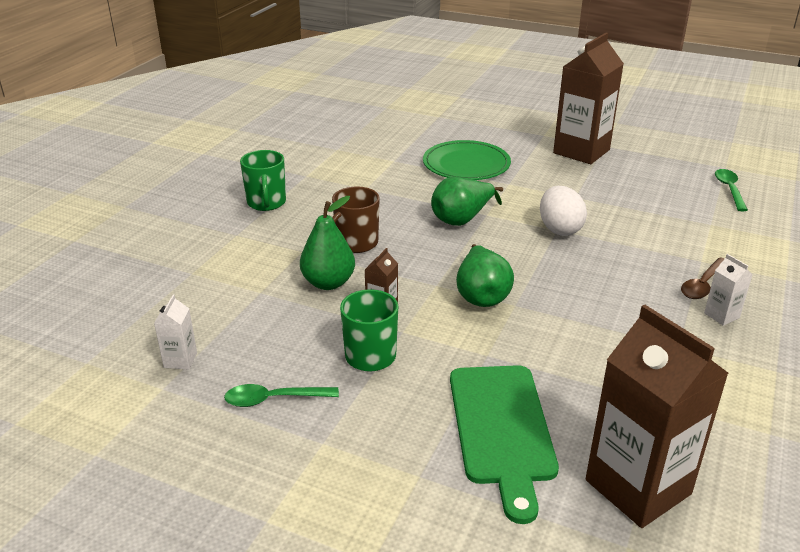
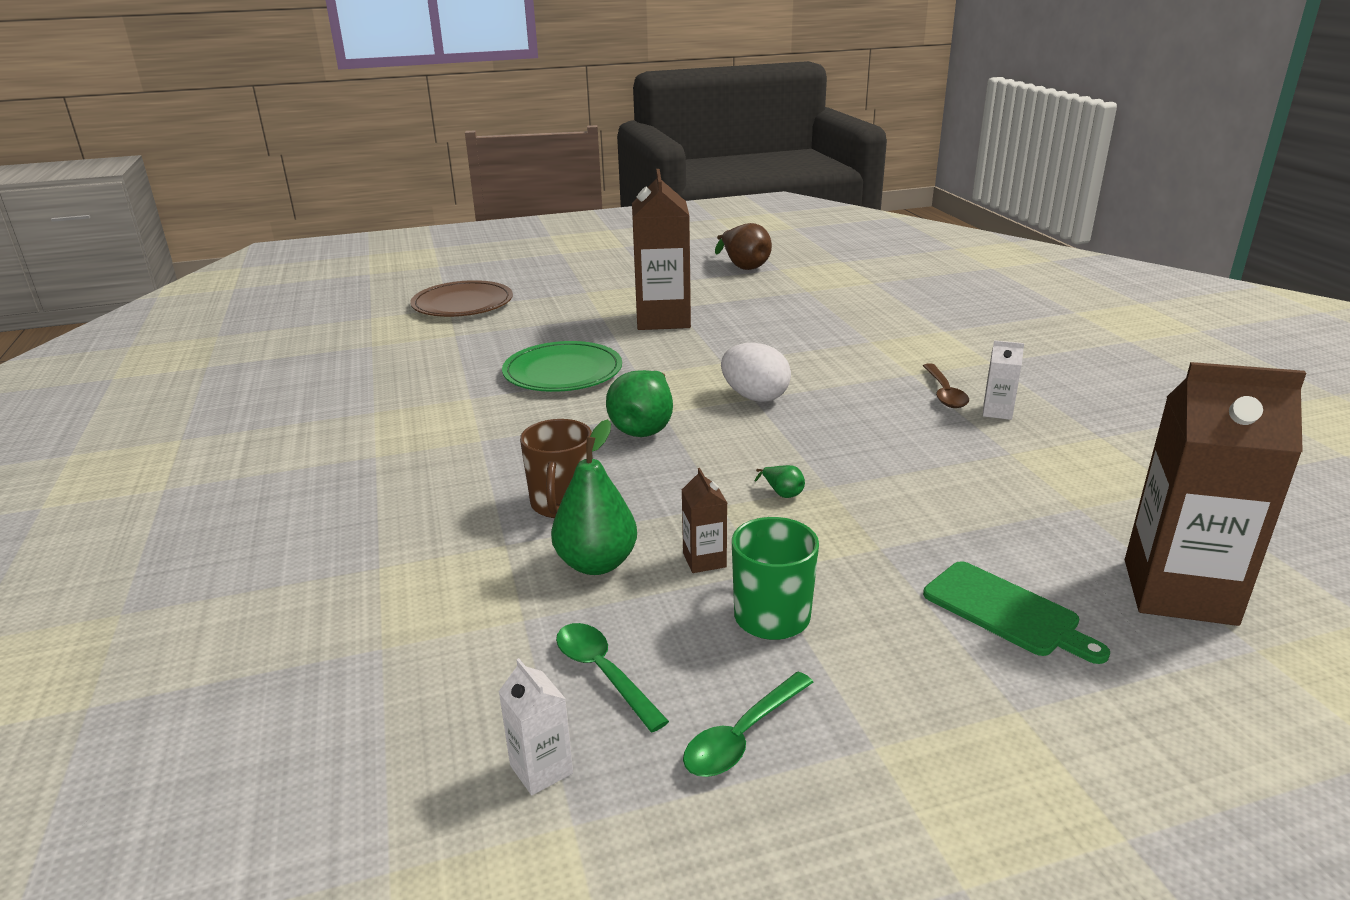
camera: 40 degrees left, 5 degrees down
(266, 203) = (366, 510): green mug -> none
(471, 96) = (462, 304): none -> brown plate
(481, 295) = (782, 493): green pear -> green pear, size x0.44
(502, 429) = (1006, 611): green cutting board -> green cutting board, size x0.66
(706, 130) = (743, 266): none -> brown pear
(729, 190) = (839, 308): green spoon -> green spoon (603, 673)

